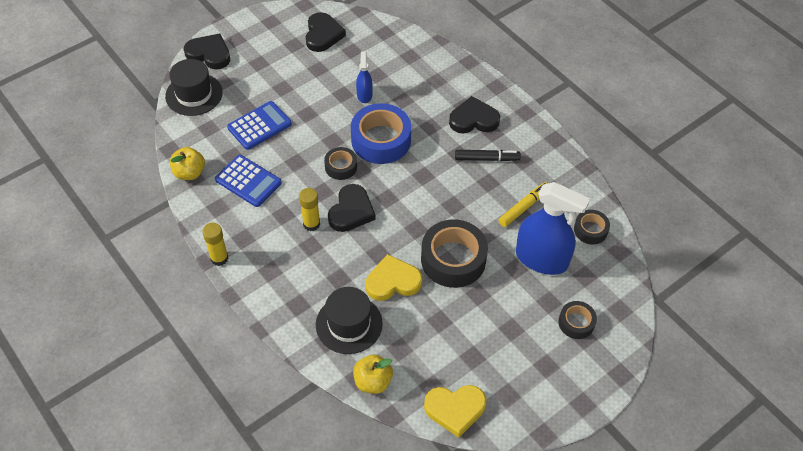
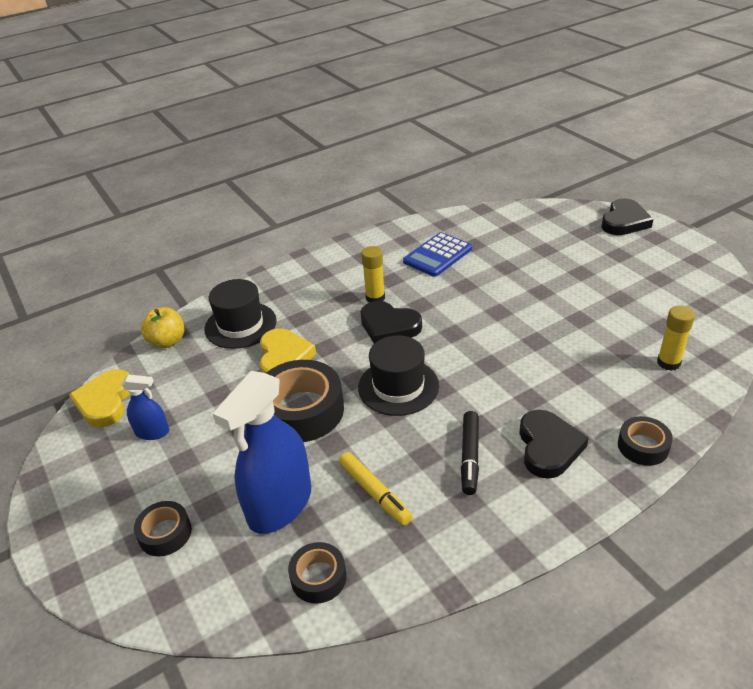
camera: 100 degrees right, 15 degrees down
(189, 173) = (450, 221): yellow apple -> none
(194, 94) = (559, 216): black hat -> black hat (398, 386)
(219, 258) = (343, 244): yellow glue stick -> yellow glue stick (668, 363)
(259, 126) = (517, 259): blue calculator -> none
(323, 35) = (686, 301): black heart -> none
(341, 167) = (456, 318): black tape -> black tape (643, 446)
(364, 95) = (580, 337): blue spray bottle -> blue spray bottle (152, 432)
(381, 140) = (501, 351): blue tape -> none

